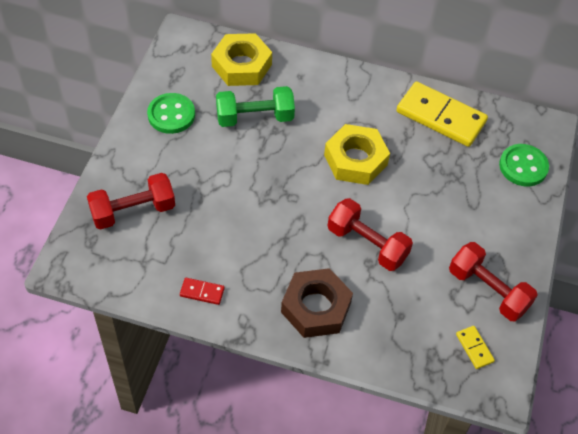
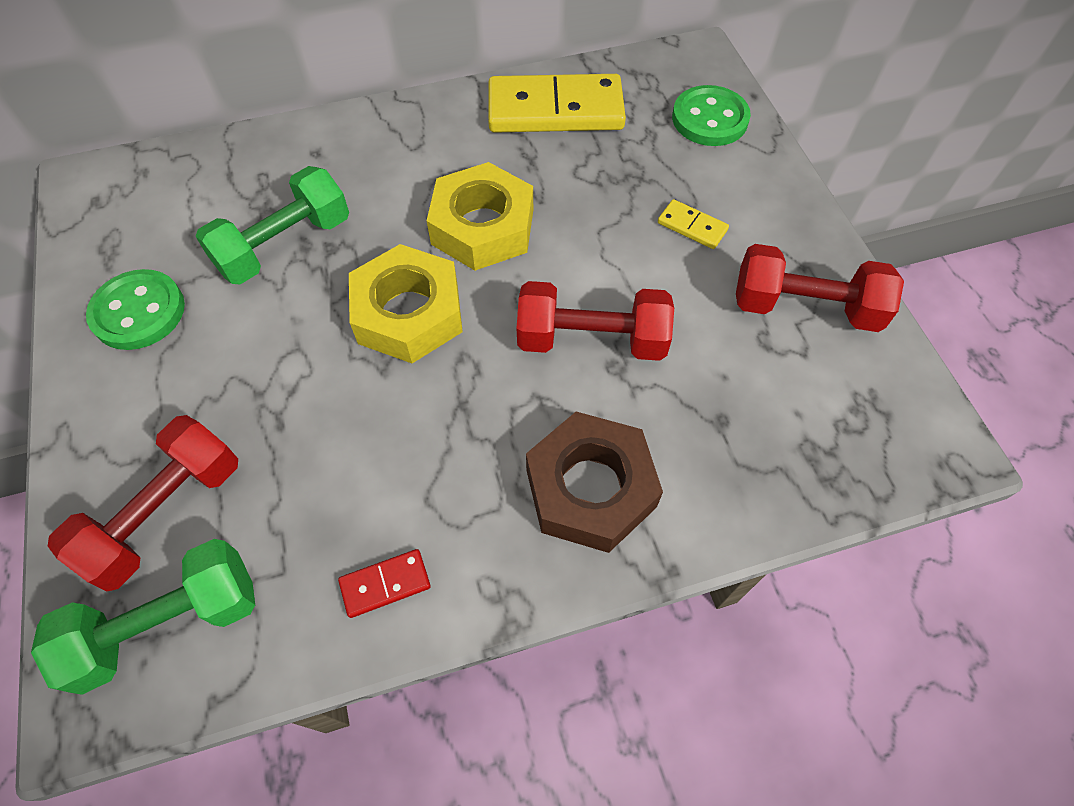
camera: 30 degrees left, 5 degrees up
(110, 255) = (169, 624): none -> green dumbbell
(241, 65) = (212, 180): yellow nut -> yellow nut (408, 313)
(474, 348) = (857, 403): yellow domino -> yellow domino (692, 226)

